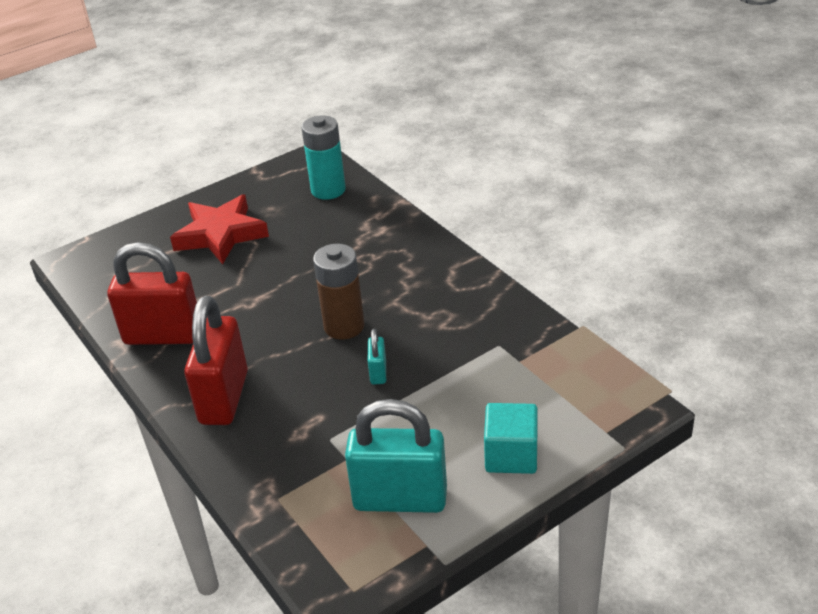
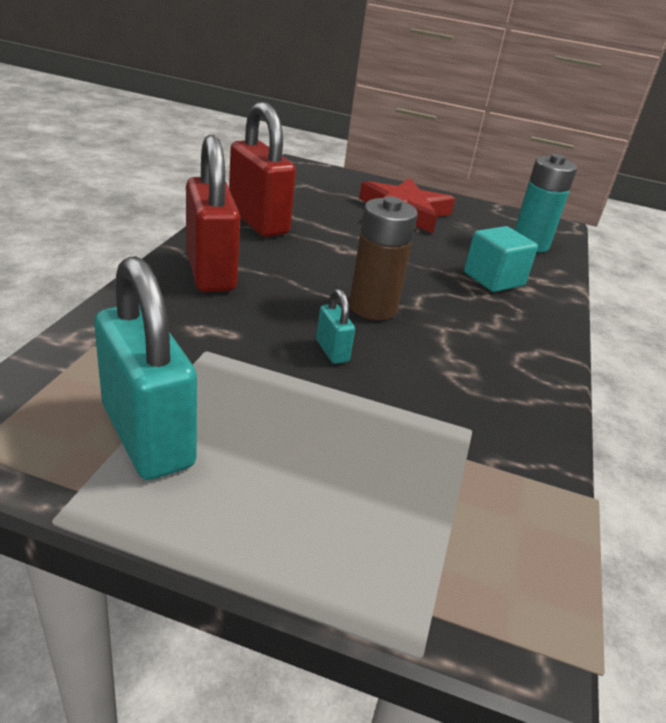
camera: 45 degrees right, 5 degrees down
(224, 398) = (210, 272): red padlock -> red padlock turned 75 degrees counterclockwise
(378, 372) = (332, 351): turquoise padlock -> turquoise padlock turned 75 degrees counterclockwise
(511, 455) = (297, 515): turquoise cube -> turquoise cube (493, 279)

